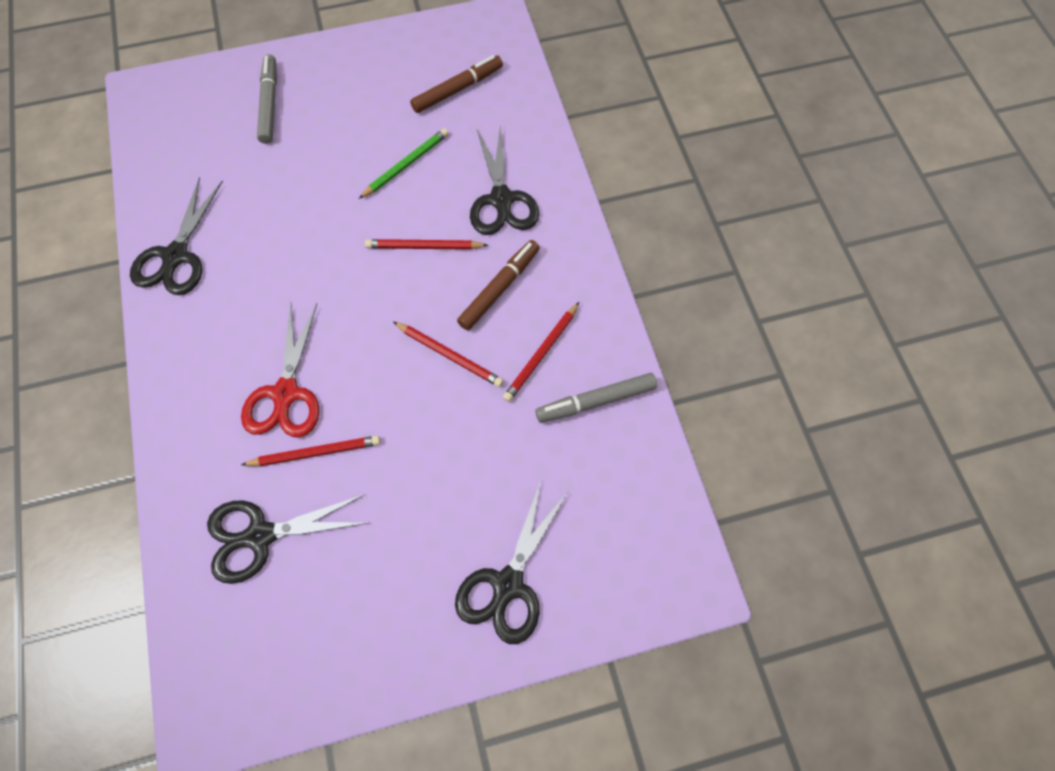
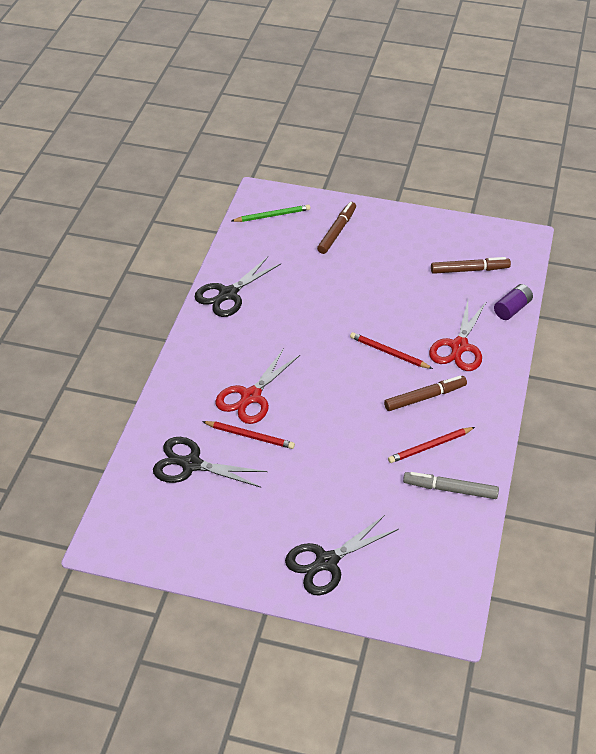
camera: 30 degrees right, 20 degrees down
(269, 104) = (337, 231): grey marker -> brown marker
(406, 165) = (406, 301): green pencil -> green pencil (272, 215)
(449, 355) = (367, 420): red pencil -> none
(501, 199) = (459, 346): black scissors -> red scissors
(533, 121) = (512, 309): none -> purple battery

